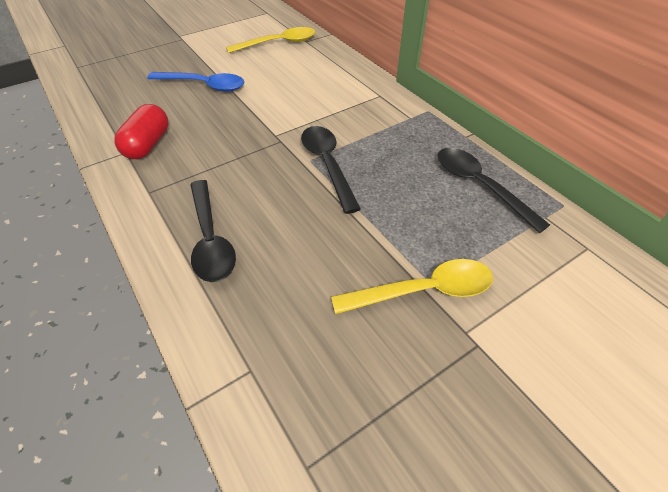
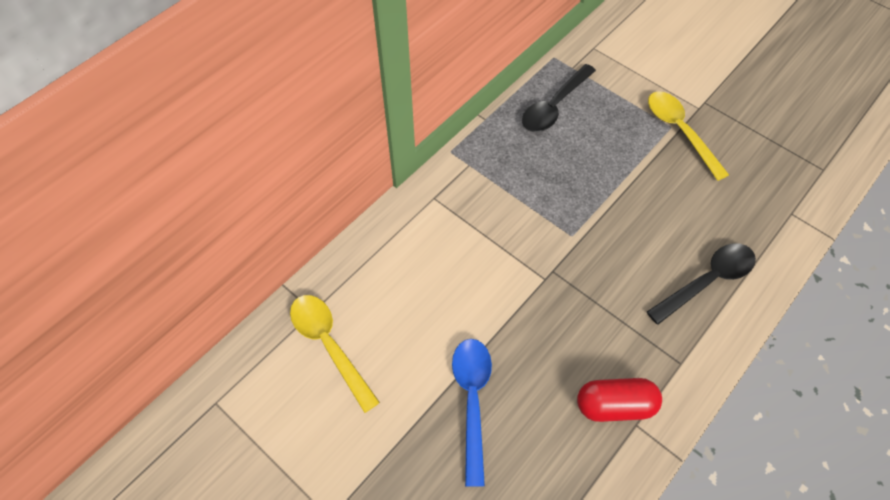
camera: 105 degrees left, 10 degrees up
(327, 165) = (573, 219): black spoon -> none

